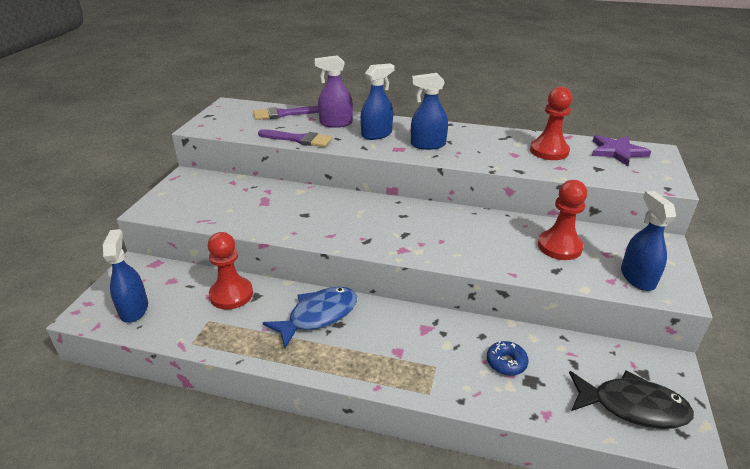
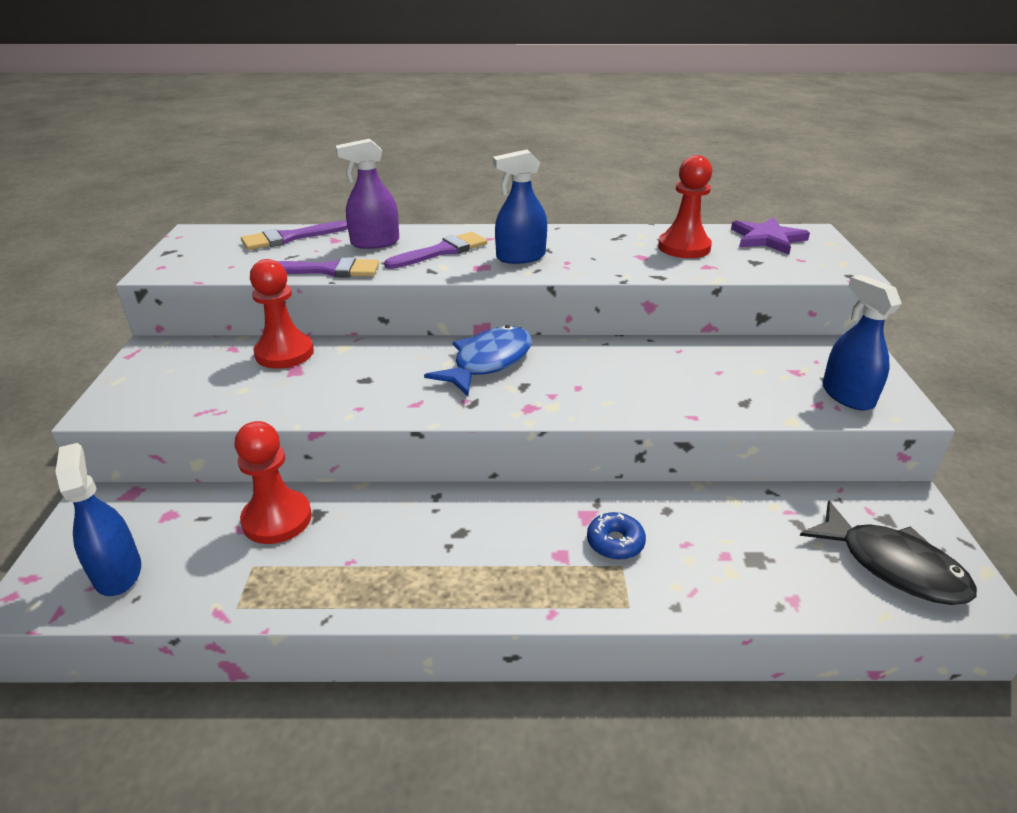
camera: 15 degrees left, 0 degrees up
(318, 316) = (425, 526): blue fish -> blue fish (488, 362)
(377, 134) = (442, 251): blue spray bottle -> purple brush
(506, 362) = (713, 540): blue donut -> blue donut (615, 542)
(559, 246) = (735, 371): red pawn -> red pawn (284, 353)
(632, 406) = (893, 565): black fish -> black fish turned 45 degrees clockwise

